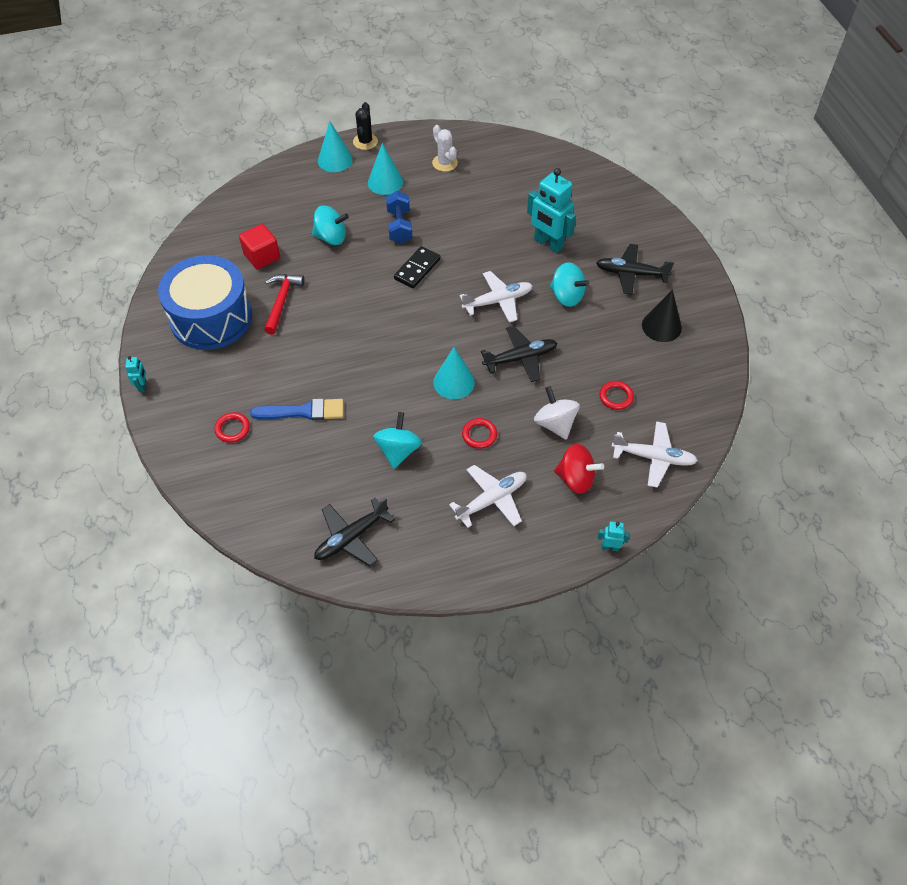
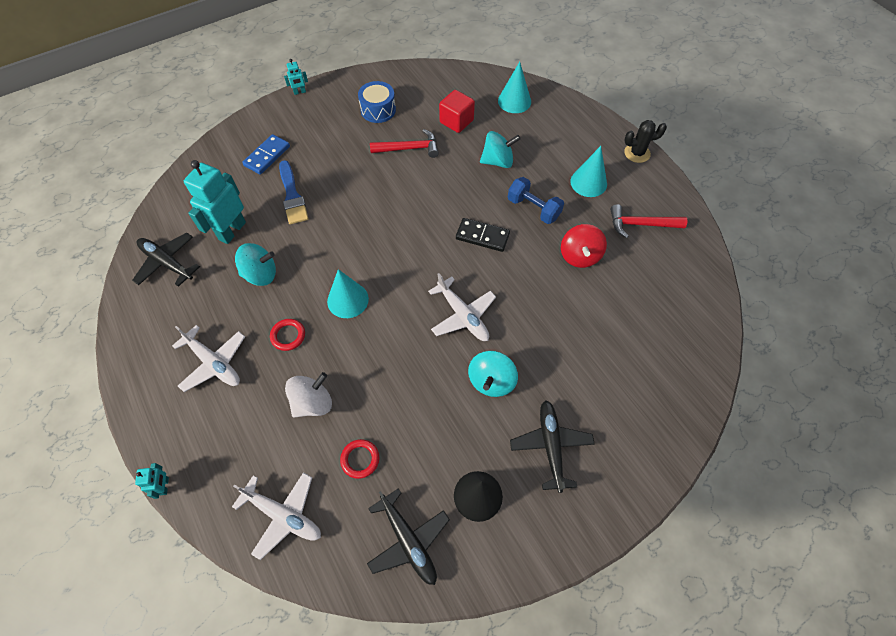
camera: 75 degrees right, 5 degrees up
(211, 318) = (378, 110): blue drum -> blue drum, size x0.51
(232, 429) = (267, 156): red ring -> blue domino
(331, 237) = (498, 161): turquoise spinning top -> turquoise spinning top turned 90 degrees counterclockwise
(335, 160) = (599, 137): turquoise cone -> turquoise cone (514, 101)
(399, 226) = (533, 208): blue dumbbell -> blue dumbbell turned 60 degrees clockwise
(445, 163) = (641, 224): white cactus -> red hammer
(520, 358) = (392, 352): black plane -> black plane (408, 540)
(548, 243) = (563, 347): turquoise robot -> turquoise robot (232, 231)
(575, 479) = (246, 436): red spinning top -> red spinning top (579, 256)
(653, 457) = (283, 515): white plane -> white plane turned 60 degrees counterclockwise

